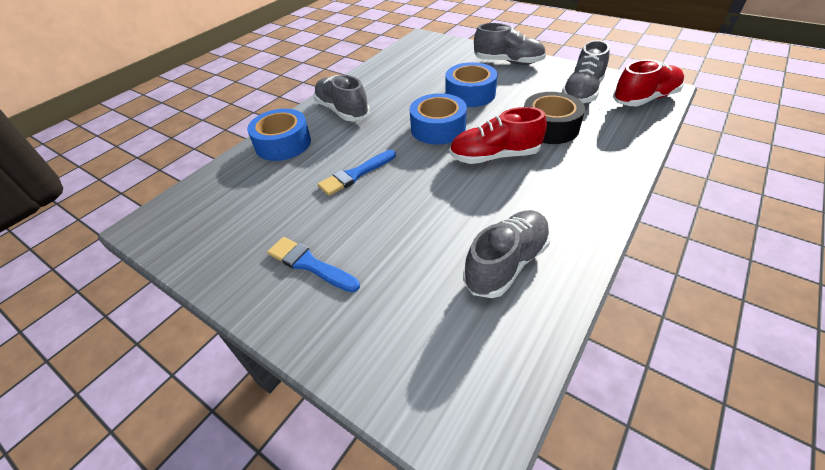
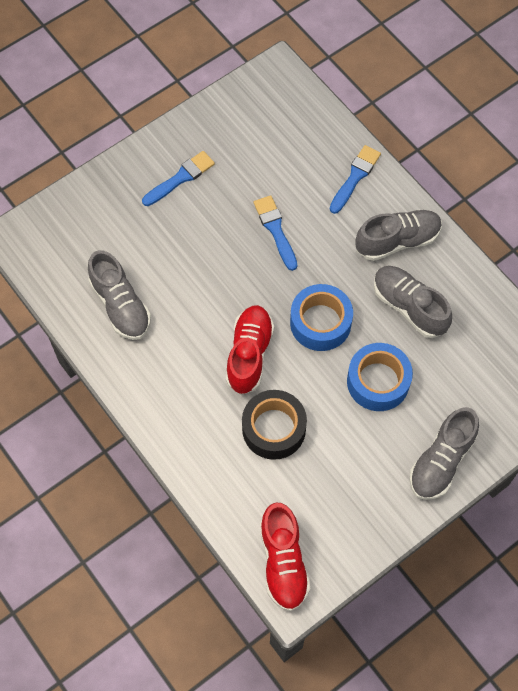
camera: 105 degrees right, 20 degrees up
(283, 144) = (355, 177): blue tape -> blue brush
(582, 92) = (328, 504): grey shoe -> grey shoe (409, 307)

